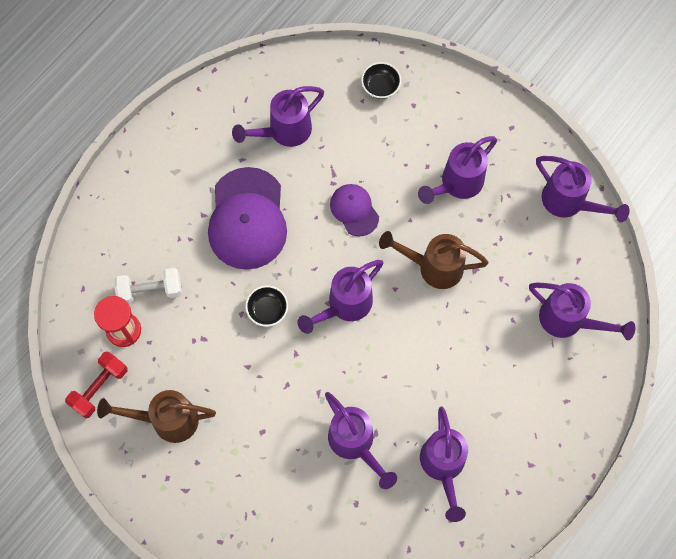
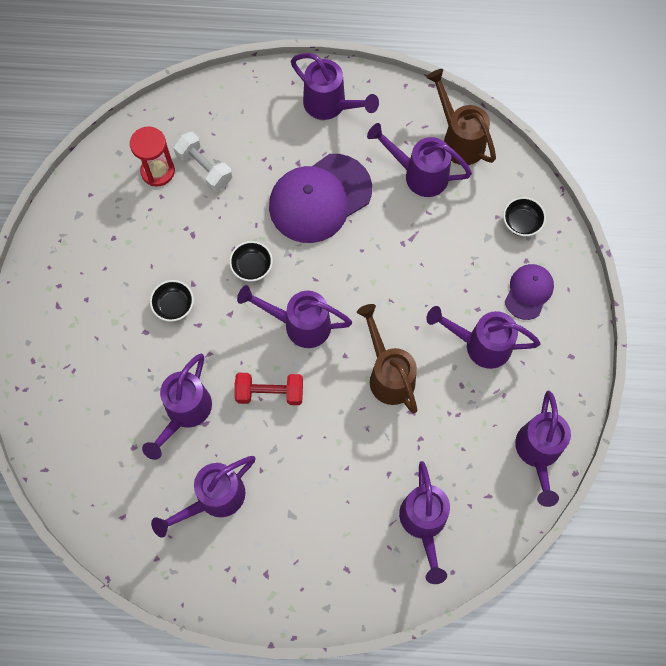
camera: 55 degrees right, 0 degrees up
(99, 388) = (98, 186): red dumbbell -> red dumbbell (270, 392)
(167, 420) = (106, 253): brown watering can -> brown watering can (459, 139)
(171, 156) = (330, 105): none -> purple watering can
(256, 394) = (174, 306): none -> black bowl
(354, 210) = (391, 276): purple cap -> purple cap (528, 292)

